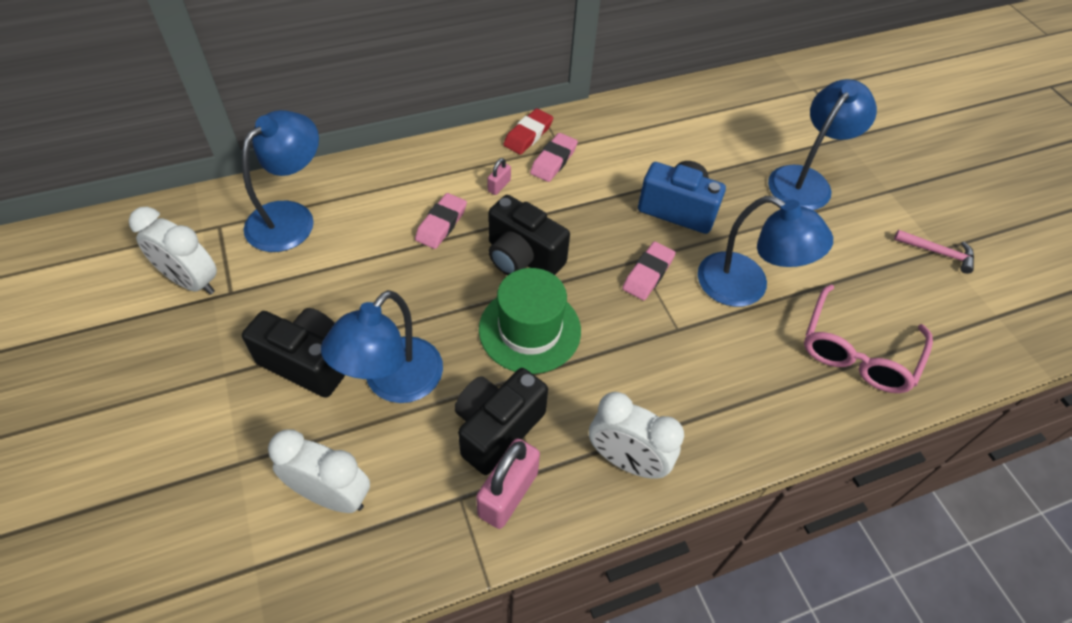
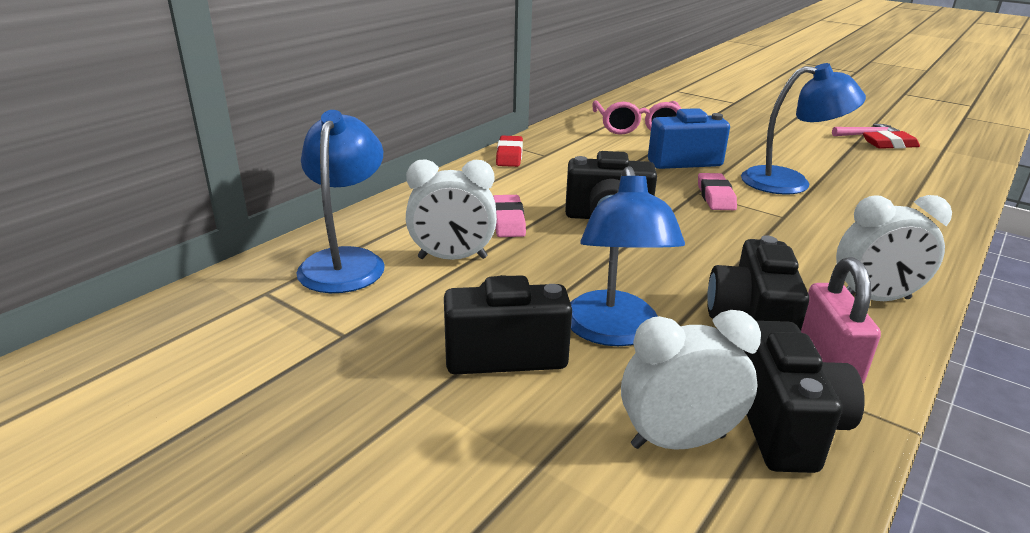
camera: 30 degrees left, 25 degrees down
(191, 282) = (282, 344): white clock -> white clock (452, 258)
(409, 526) = (786, 426): none -> black camera
(499, 186) = (526, 187): pink padlock -> none
(530, 330) = (679, 255): green hat -> none
(553, 161) = (551, 163): pink eraser -> none
(805, 180) = (739, 127): blue lamp -> none
(857, 351) = (905, 188): pink glasses -> pink glasses (636, 127)
(941, 280) = (889, 144): none -> red eraser

